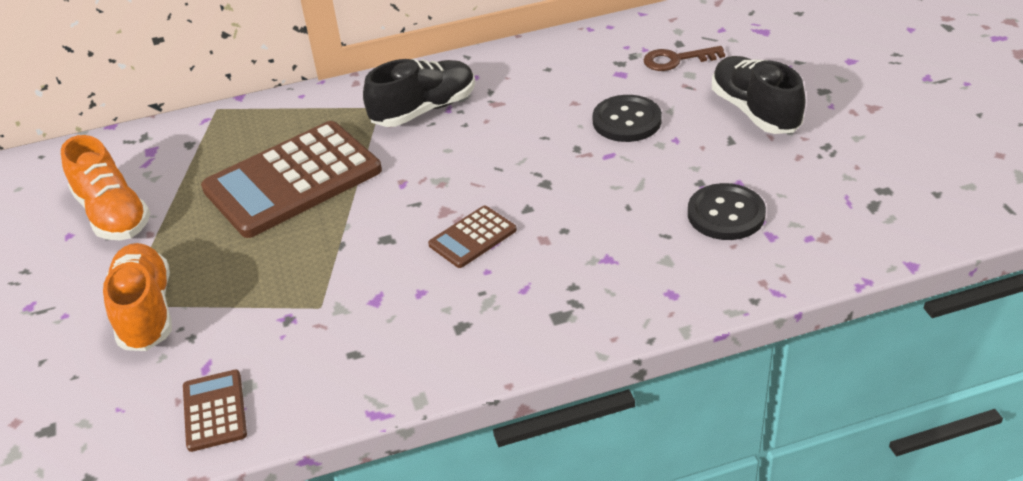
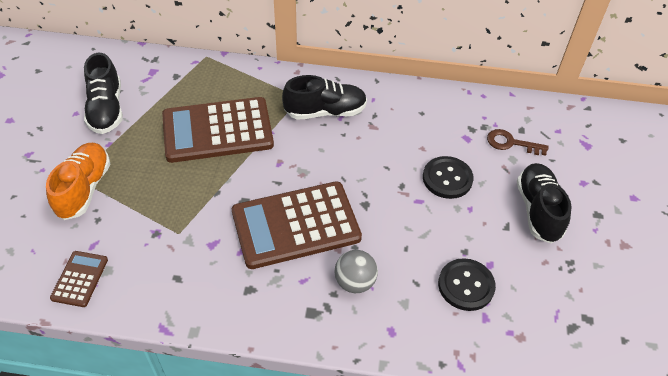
camera: 20 degrees right, 10 degrees up
(113, 214) = (106, 109): orange shoe -> black shoe
(473, 237) = (296, 225): brown calculator -> brown calculator, size x2.16
(590, 264) = (355, 282): none -> grey ball

